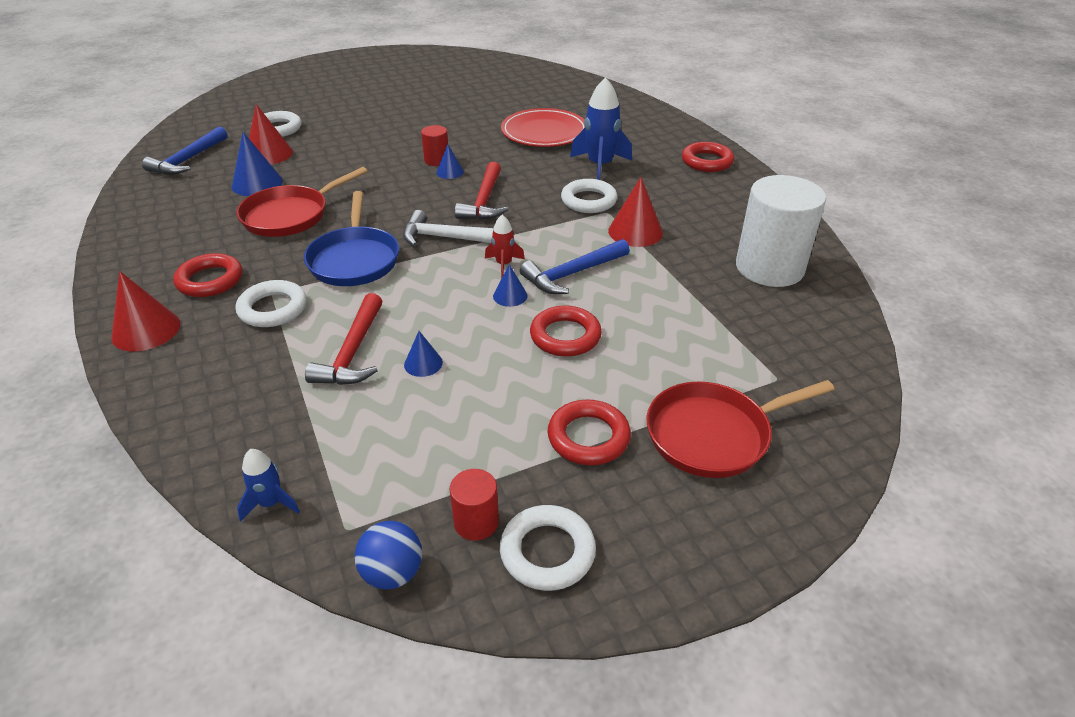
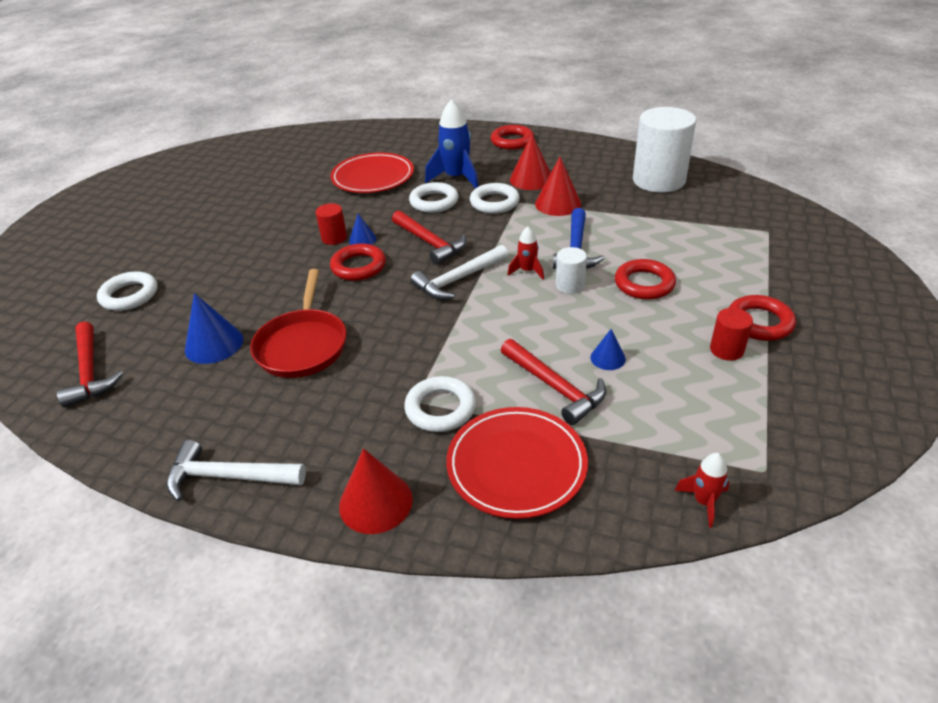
camera: 45 degrees left, 0 degrees up
(128, 260) = (228, 477): none -> white hammer
(188, 160) = (90, 372): blue hammer -> red hammer
(210, 280) = (344, 431): red ring -> red ring (358, 266)
(236, 376) = (516, 465): none -> red plate
(269, 154) = (169, 318): red cone -> red cone (531, 179)
(271, 503) = (704, 502): blue rocket -> red rocket
(354, 259) = (424, 336): blue pan -> none
(392, 573) = (827, 465): blue ball -> none
(476, 522) = (804, 405): red cylinder -> red cylinder (726, 350)
(510, 296) = (570, 285): blue cone -> white cylinder
(547, 552) = (854, 387): white ring -> white ring (434, 202)
(714, 434) = (798, 276): red pan -> none

